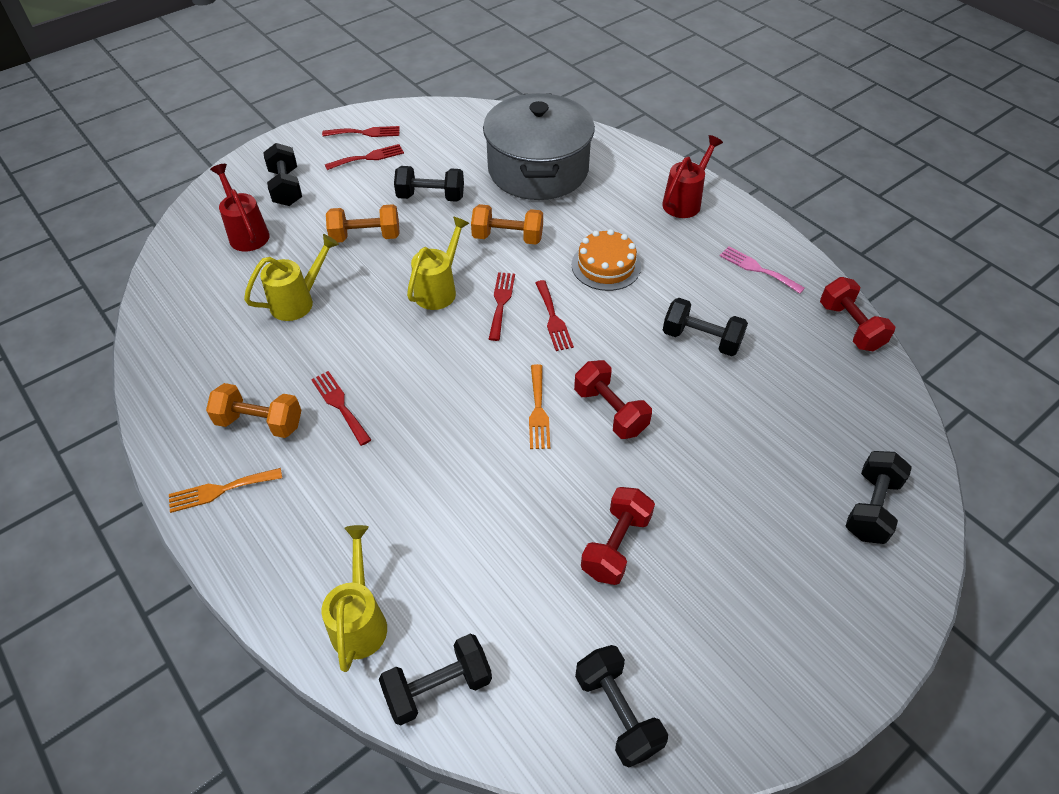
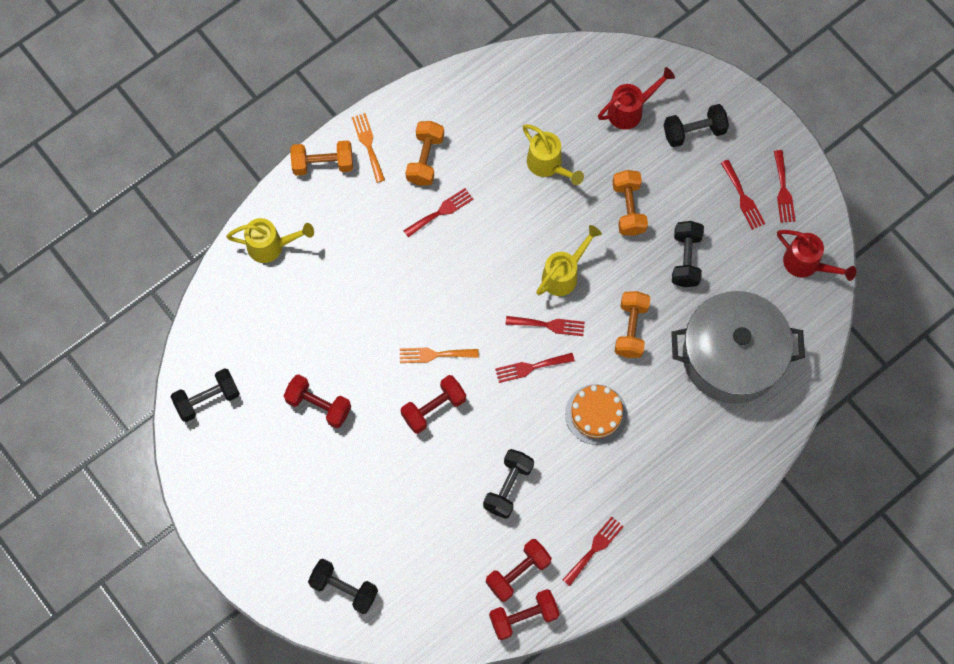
camera: 90 degrees right, 20 degrees up
(236, 549) = (323, 164): none -> orange dumbbell
(438, 687) = (227, 295): black dumbbell -> none
(439, 289) = (564, 274): yellow watering can -> yellow watering can turned 75 degrees counterclockwise
(685, 201) = (688, 494): red watering can -> red watering can (806, 264)
(757, 269) = (594, 548): pink fork -> red fork
(801, 331) = (518, 572): none -> red dumbbell

